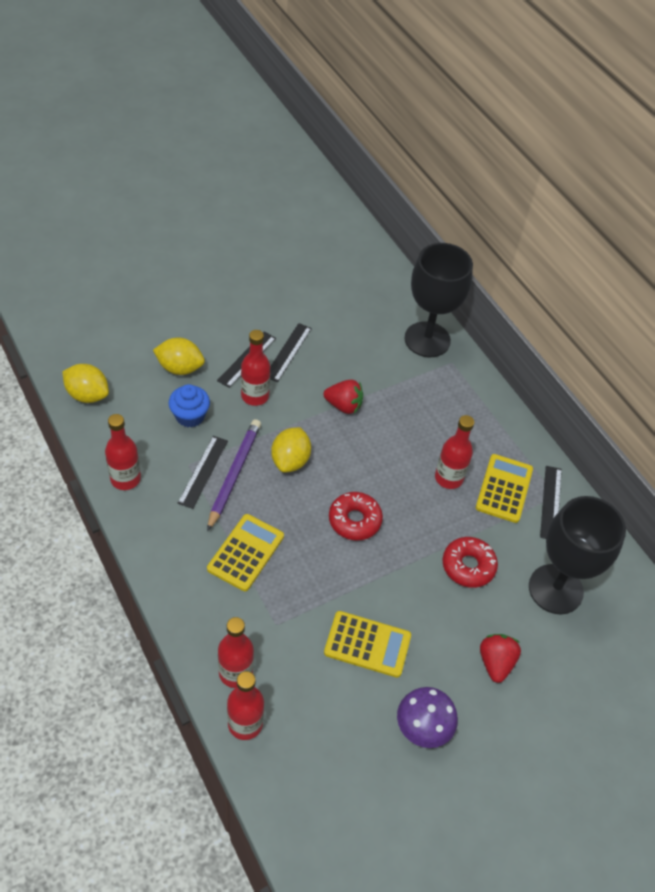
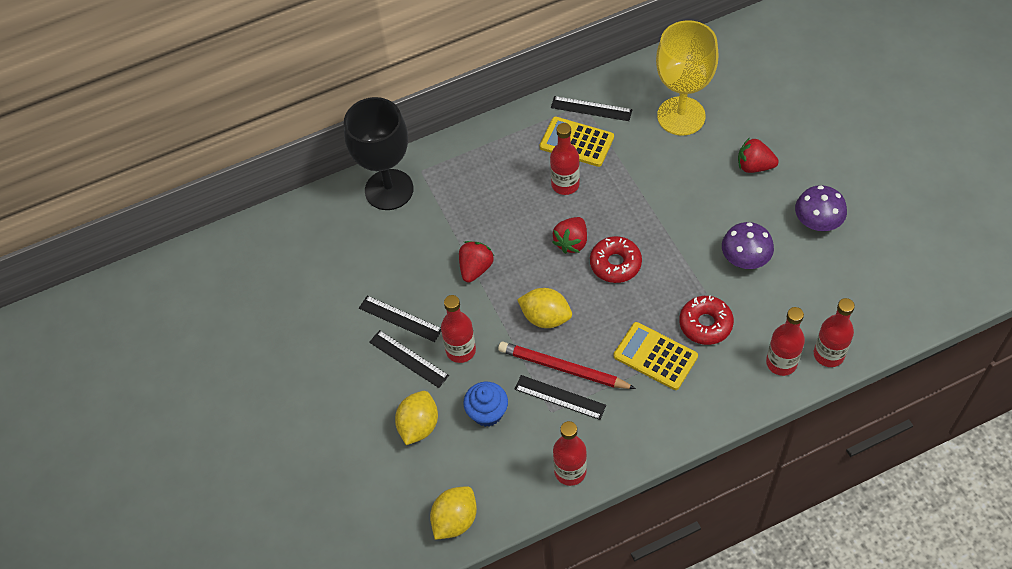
camera: 75 degrees left, 5 degrees up
(234, 474) = (563, 368): purple pencil -> red pencil
(367, 644) = (745, 259): yellow calculator -> purple mushroom
(378, 483) = (571, 242): none -> red strawberry
(468, 566) = (661, 177): red donut -> red donut (705, 324)
(555, 589) = (681, 116): black goblet -> yellow goblet

